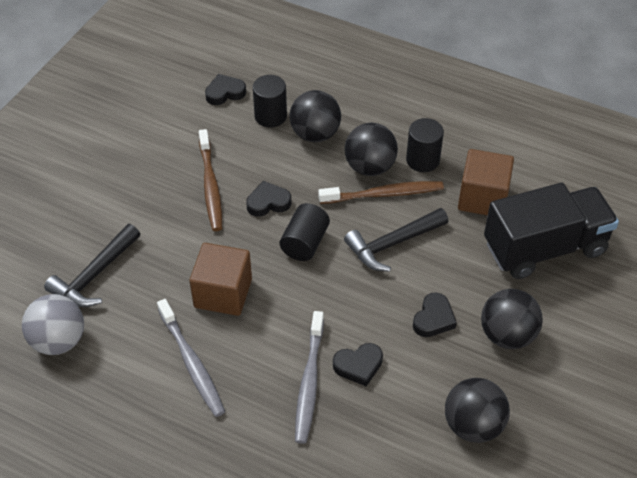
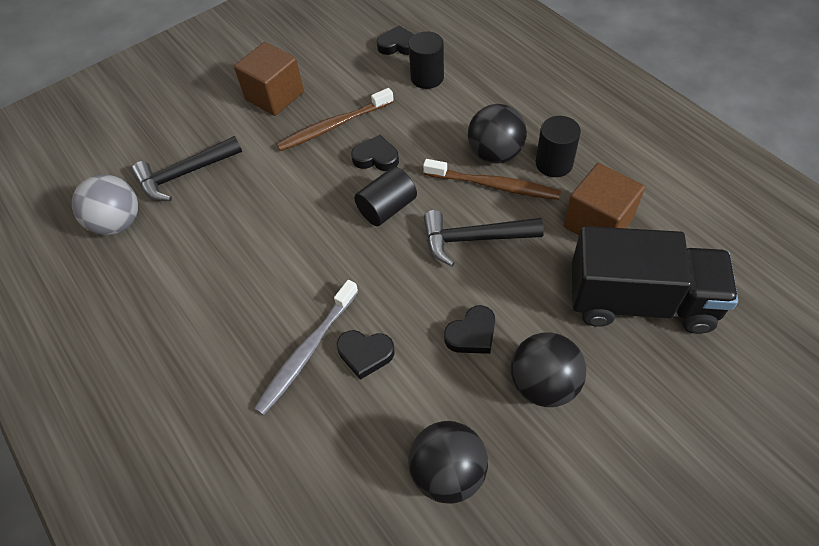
camera: 30 degrees right, 5 degrees up
(192, 363) = (212, 288): grey toothbrush -> none
(210, 186) = (333, 126): brown toothbrush -> brown toothbrush turned 45 degrees clockwise
(223, 293) = (282, 230): brown cube -> brown cube (274, 96)
(315, 134) = (459, 106): black ball -> none

